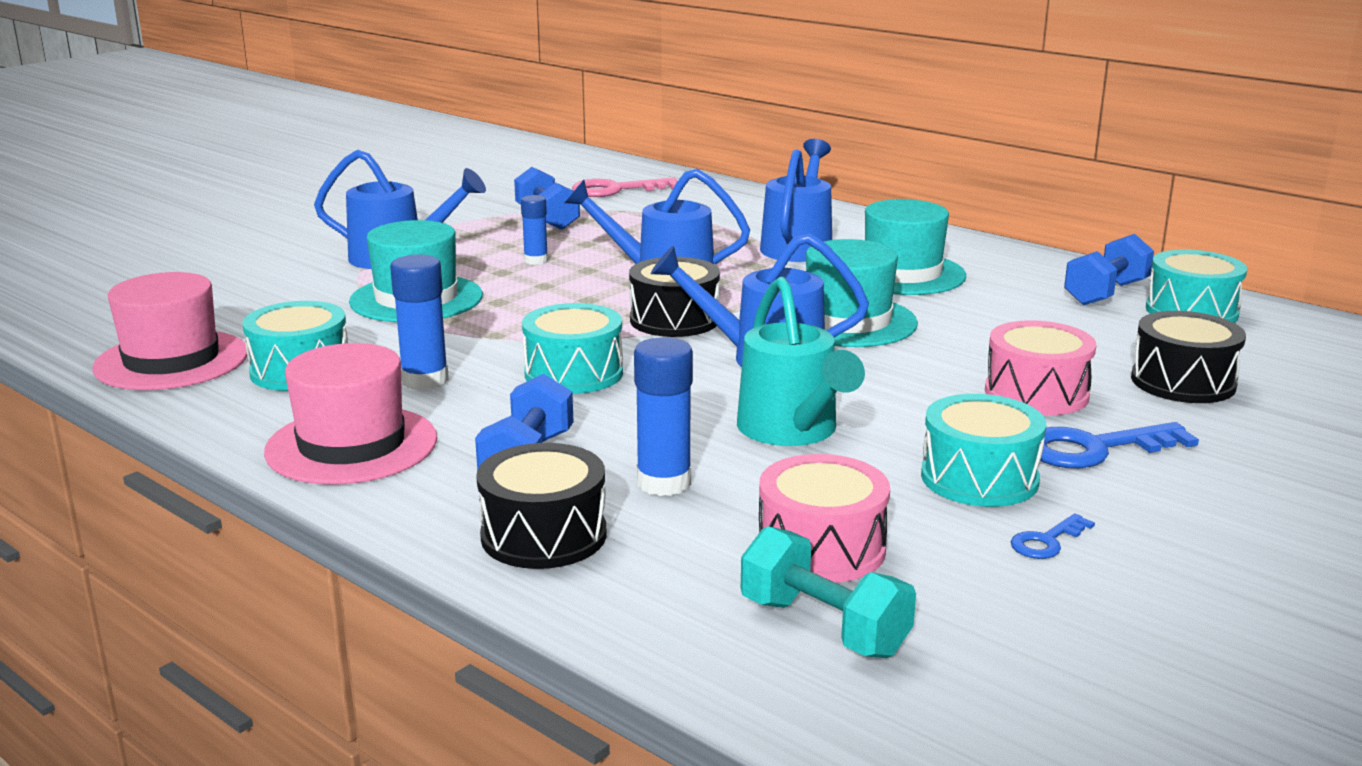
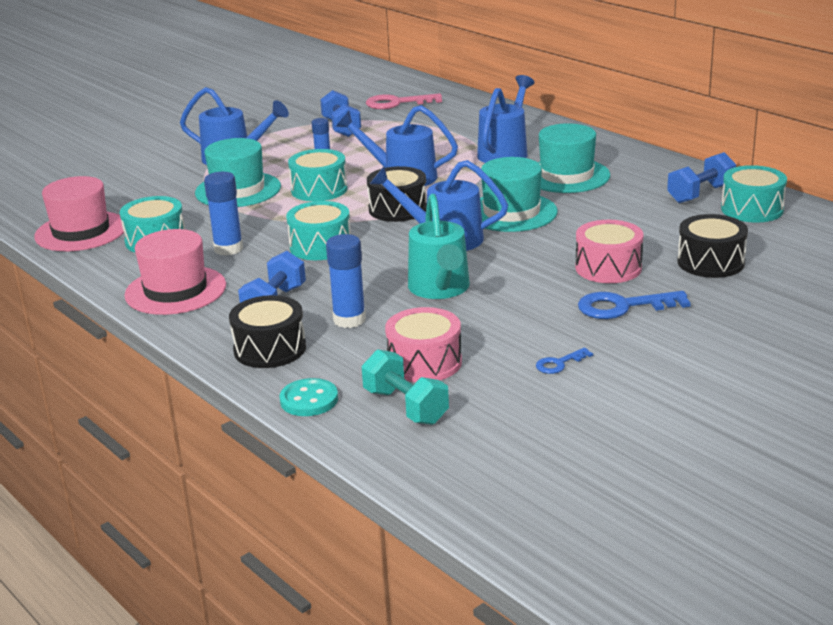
camera: 10 degrees right, 5 degrees up
(645, 622) = (309, 400): none -> turquoise button
(979, 478) = (540, 323): turquoise drum -> turquoise drum (319, 189)

